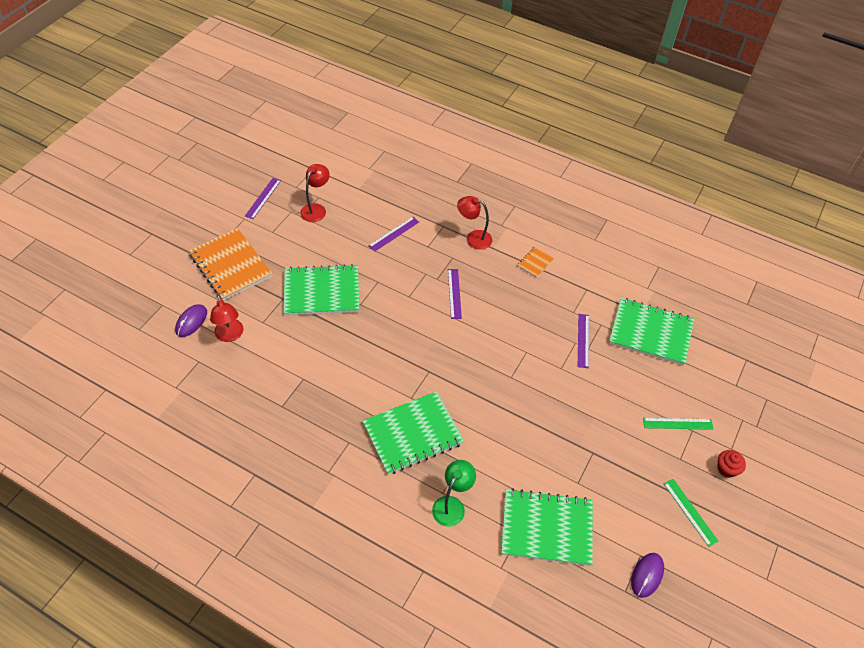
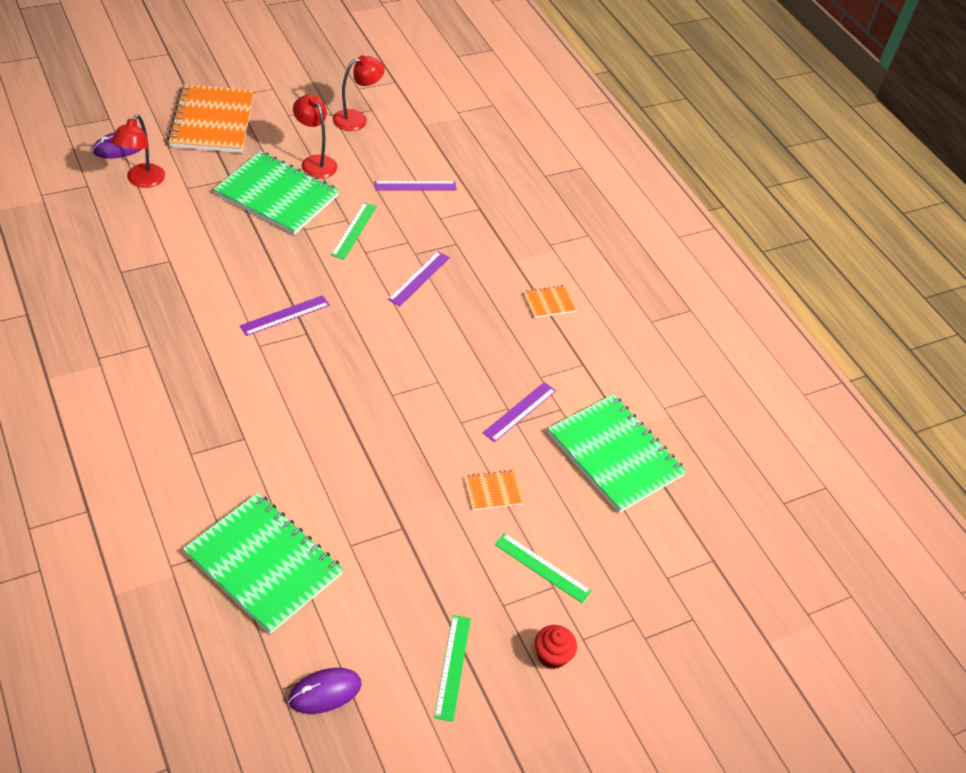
camera: 30 degrees right, 5 degrees down
(263, 198) = (312, 80): purple ruler -> purple ruler (285, 315)
(389, 286) = (354, 230): none -> green ruler
(413, 434) = (222, 379): green notebook -> none
(452, 505) = (187, 471): green lamp -> none
(473, 238) = (502, 239): red lamp -> red lamp (315, 162)
(615, 397) = (493, 491): none -> orange notebook

